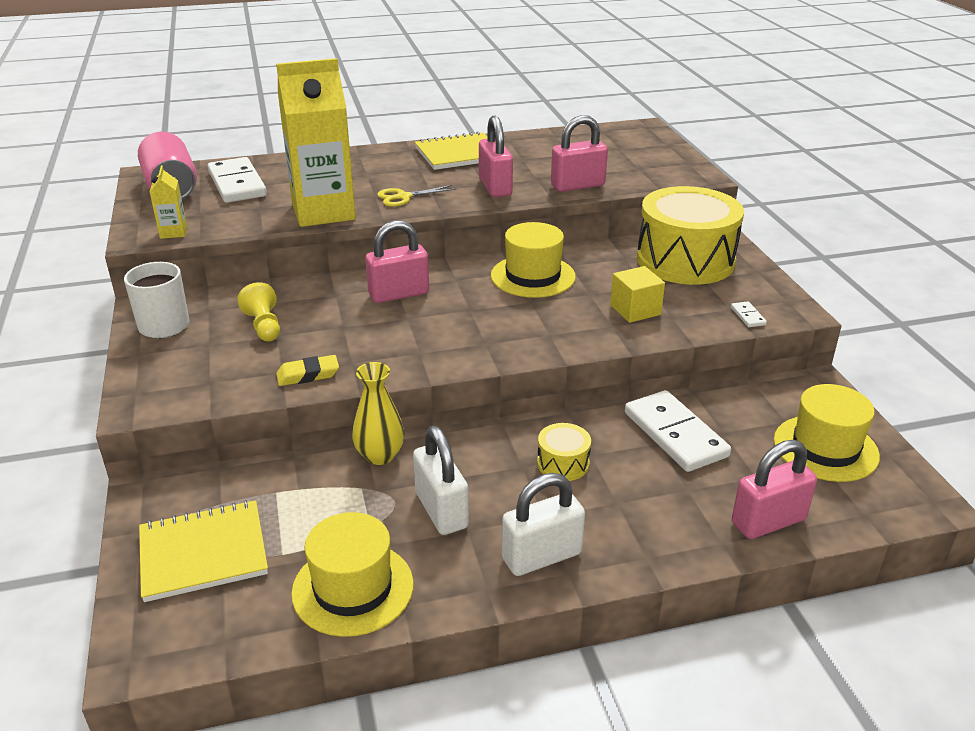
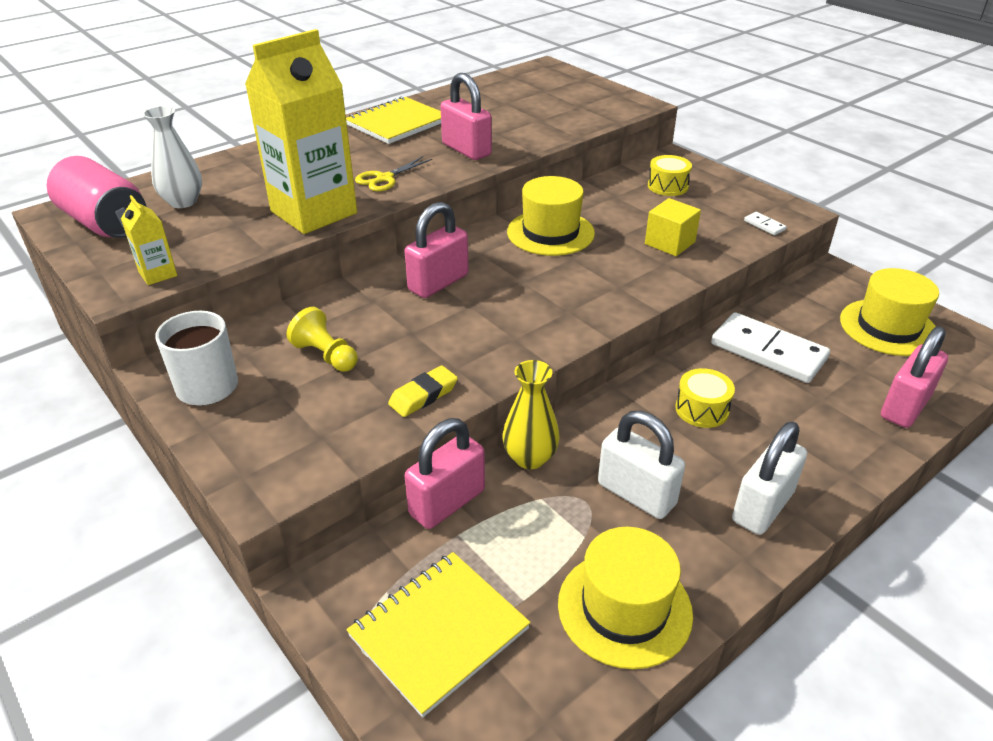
camera: 25 degrees left, 5 degrees up
(237, 184) = (183, 202): white domino -> white vase
(577, 185) = (542, 133): pink padlock -> pink padlock (447, 502)
(685, 260) = (667, 186): yellow drum -> yellow drum, size x0.43

